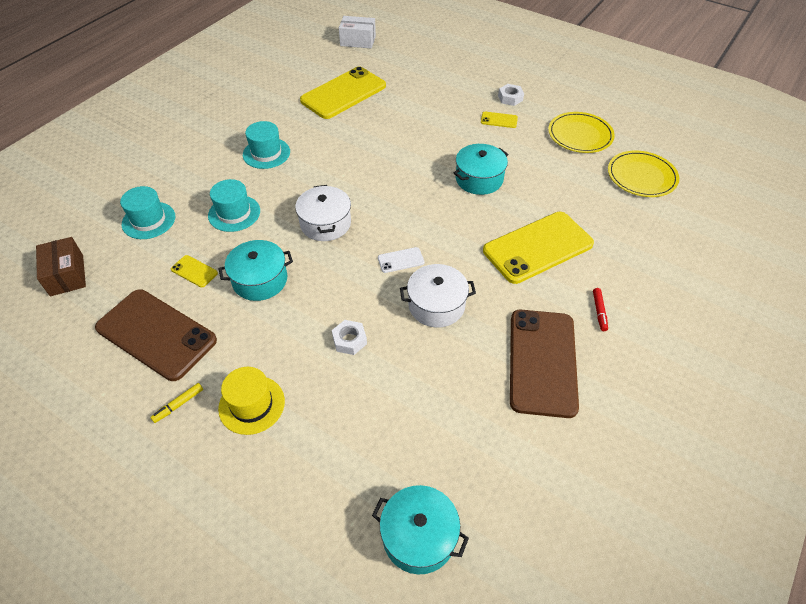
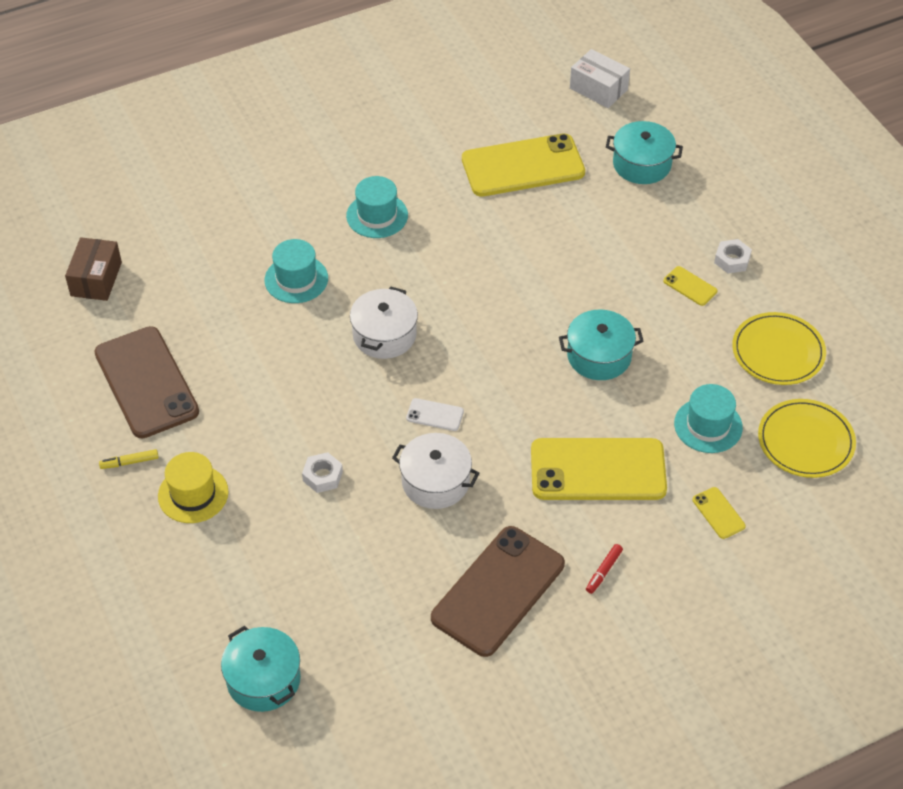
camera: 30 degrees right, 0 degrees up
(148, 220) = (205, 249): turquoise hat -> turquoise hat (708, 425)
(194, 271) = (217, 330): yellow phone -> yellow phone (718, 513)
(260, 280) = (276, 370): turquoise pot -> turquoise pot (642, 164)

